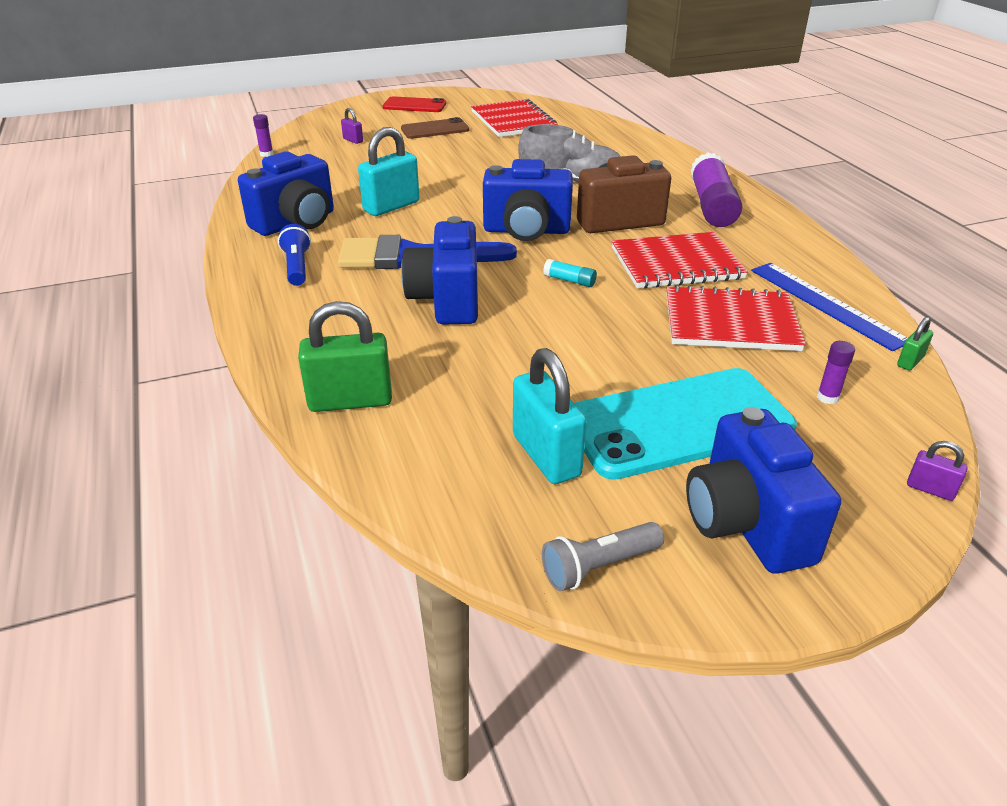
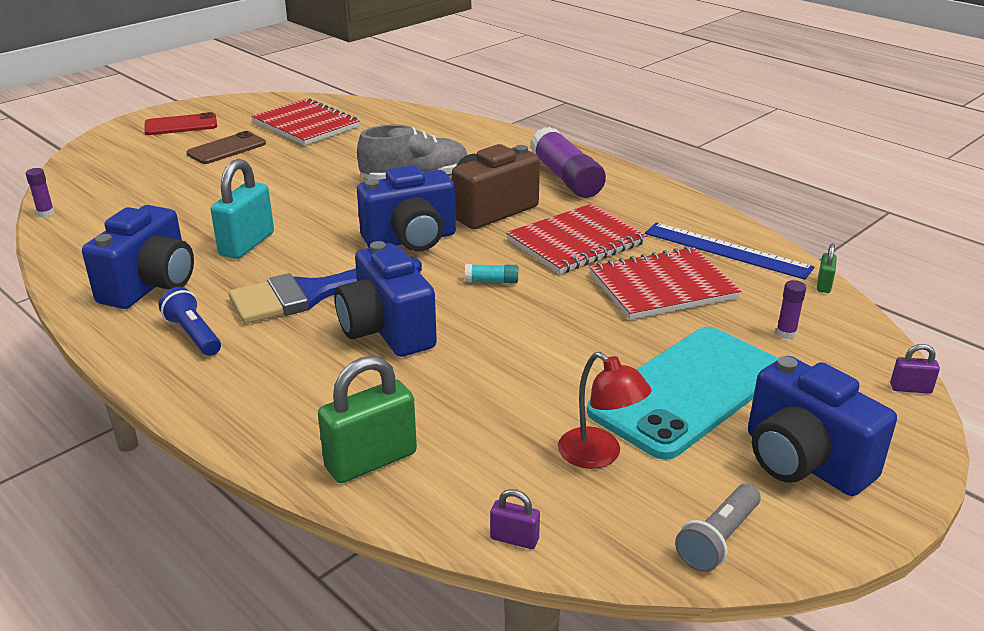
camera: 25 degrees left, 5 degrees down
(353, 140) = (140, 177): purple padlock -> purple padlock (514, 539)
(546, 455) = (599, 455): turquoise padlock -> red lamp

